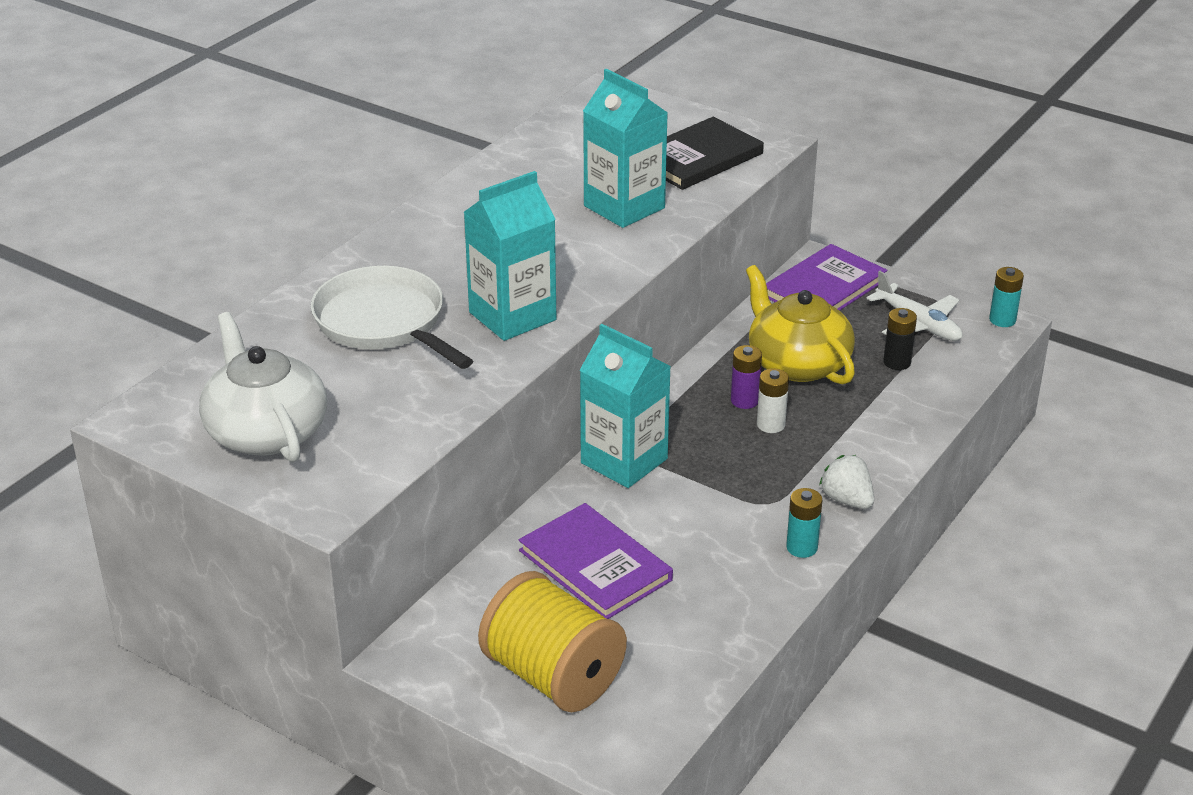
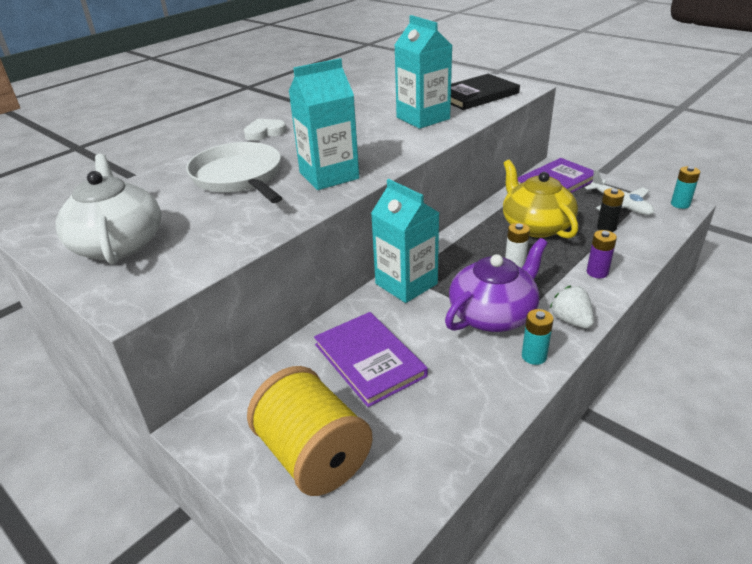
camera: 10 degrees right, 0 degrees up
(389, 240) = (264, 132): none -> white heart
(744, 401) = (497, 248): purple battery -> purple battery (597, 272)
(747, 497) = (493, 314): none -> purple teapot

